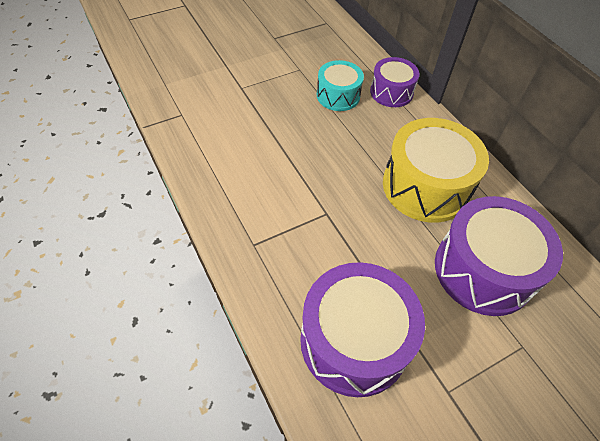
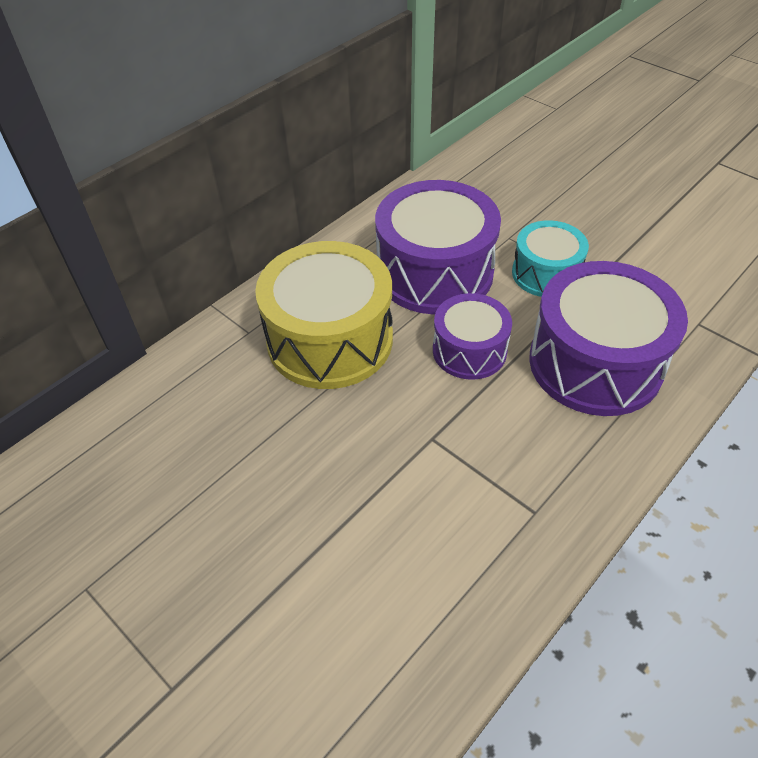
camera: 105 degrees left, 5 degrees down
(338, 95) = (158, 494): turquoise drum -> turquoise drum (546, 273)
(391, 92) = (130, 417): purple drum -> purple drum (469, 350)

